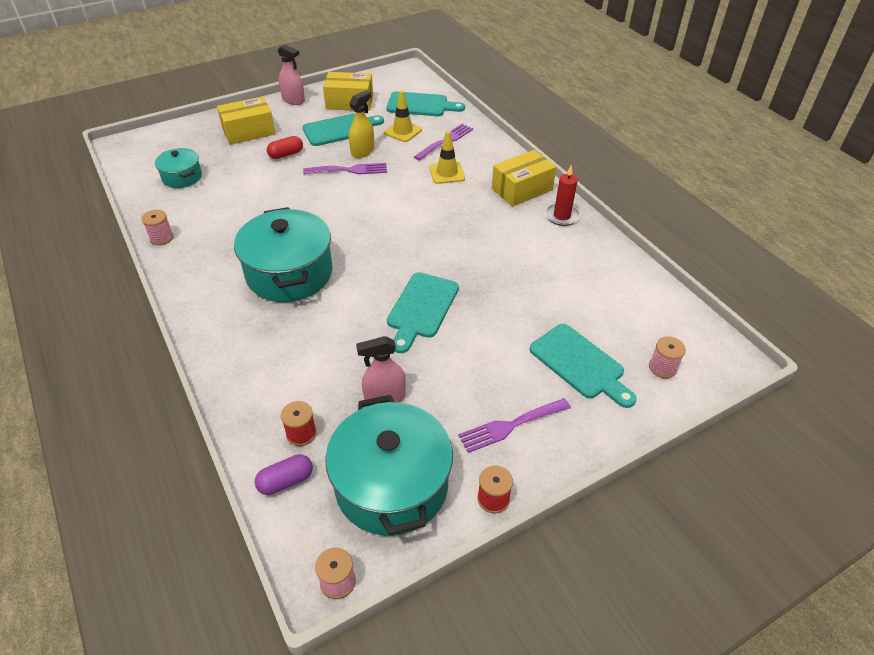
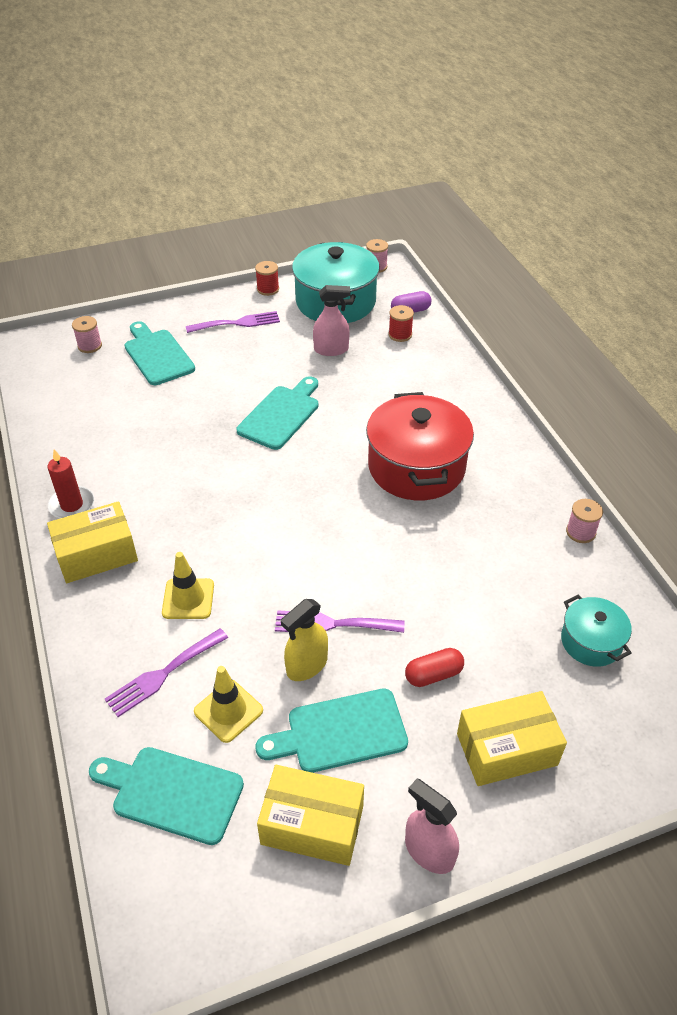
camera: 170 degrees left, 0 degrees up
(289, 273) = (416, 467): turquoise pot -> red pot

